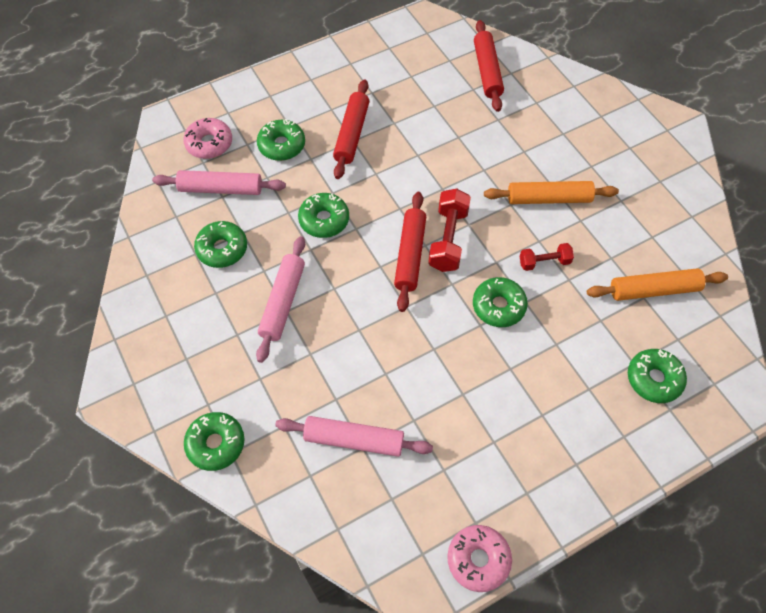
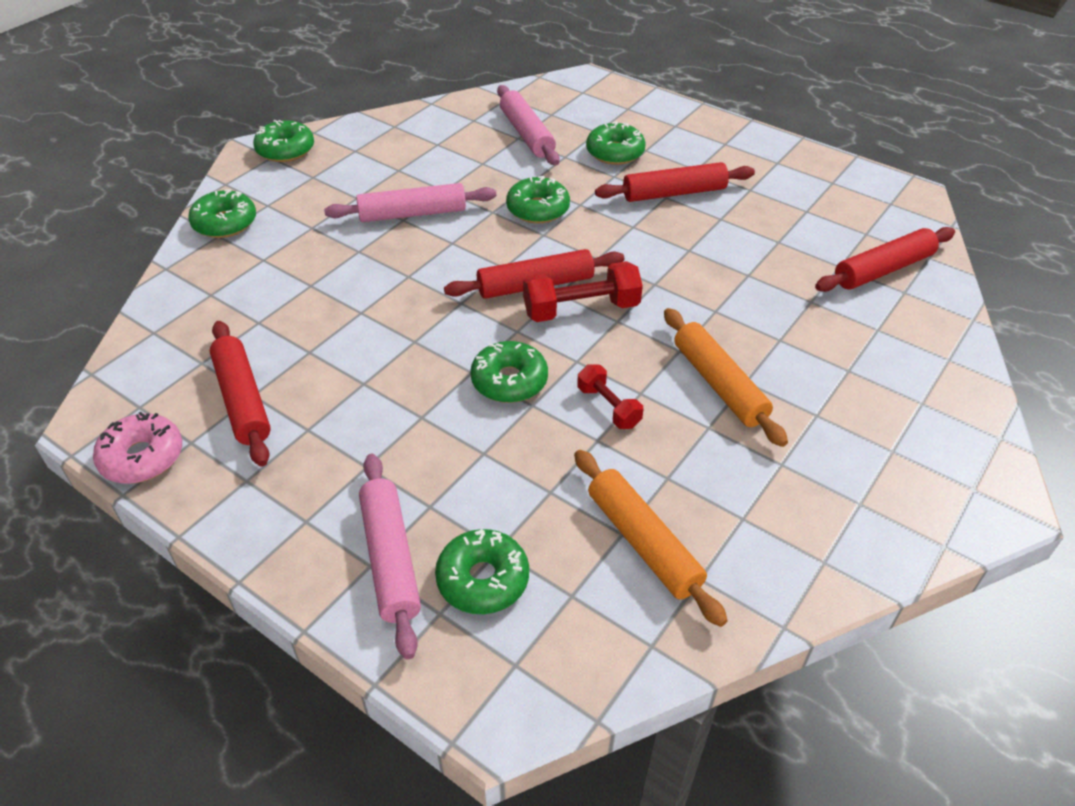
camera: 65 degrees right, 15 degrees down
(209, 143) = (577, 110): pink donut -> none
(222, 249) = (453, 157): green donut -> green donut (285, 150)
(354, 439) = (265, 313): pink rolling pin -> pink rolling pin (390, 559)
(446, 478) = (242, 400): none -> red rolling pin

